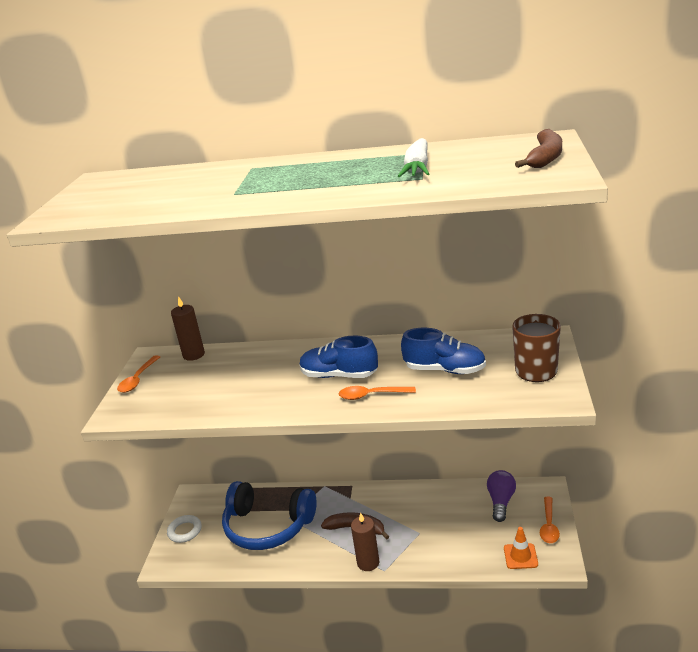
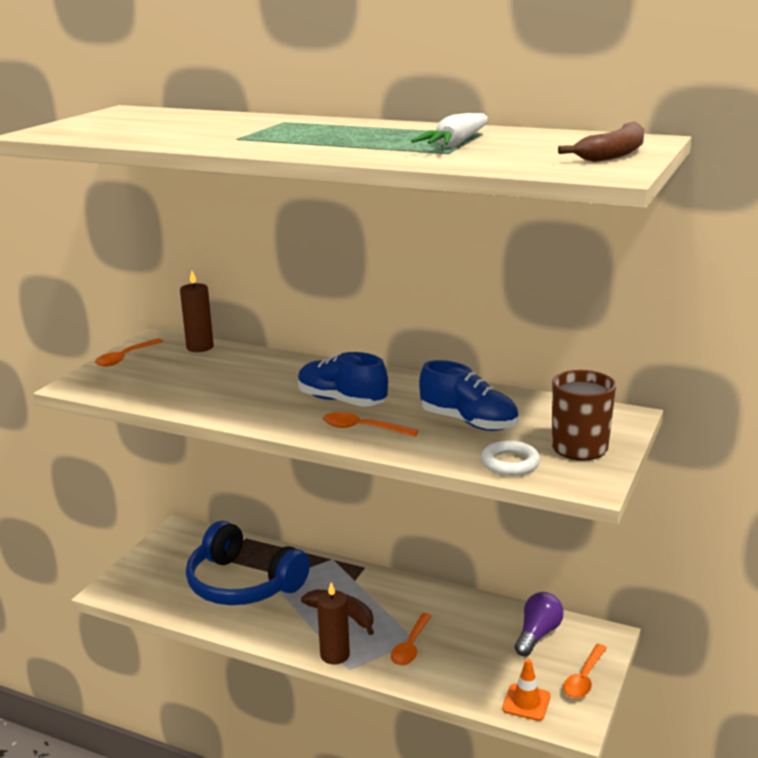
camera: 15 degrees right, 5 degrees down
(185, 531) = (150, 563): white ring -> white ring (510, 463)
(418, 538) = (411, 646): none -> orange spoon

